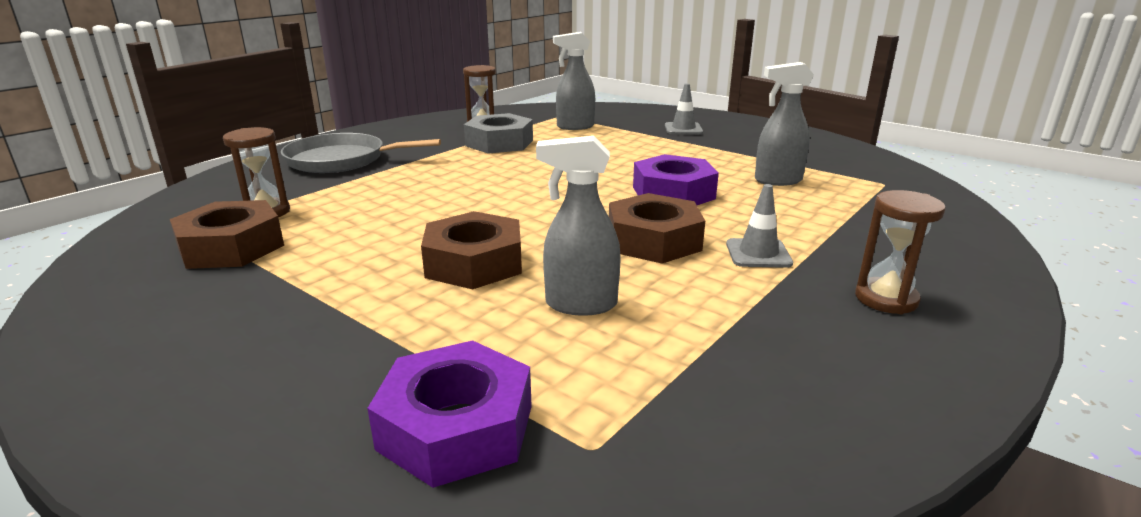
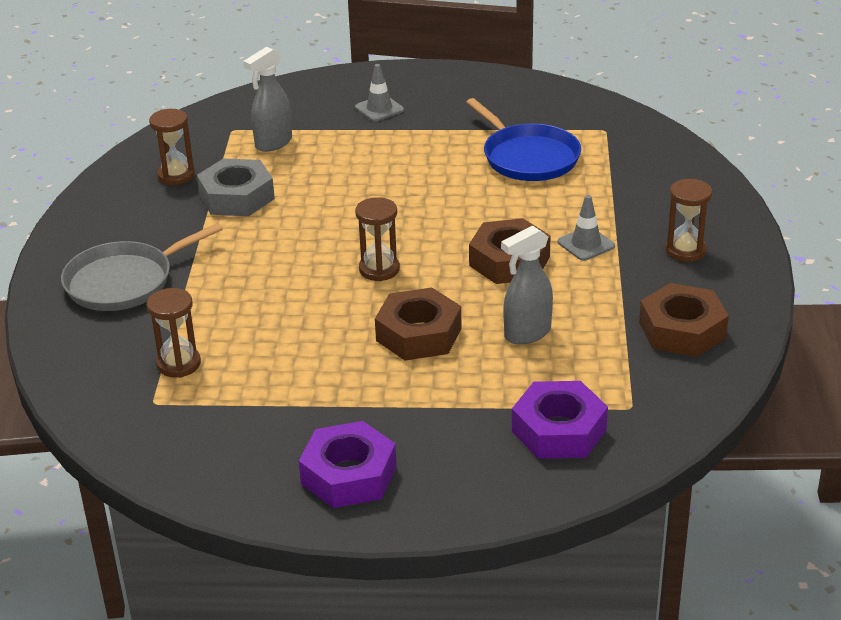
camera: 35 degrees left, 10 degrees up
(231, 247) = (220, 403): brown nut -> brown nut (682, 330)
(524, 208) = (379, 269): none -> brown hourglass
(673, 193) = (468, 204): purple nut -> purple nut (349, 475)
(777, 180) = (528, 157): grey spray bottle -> blue pan

